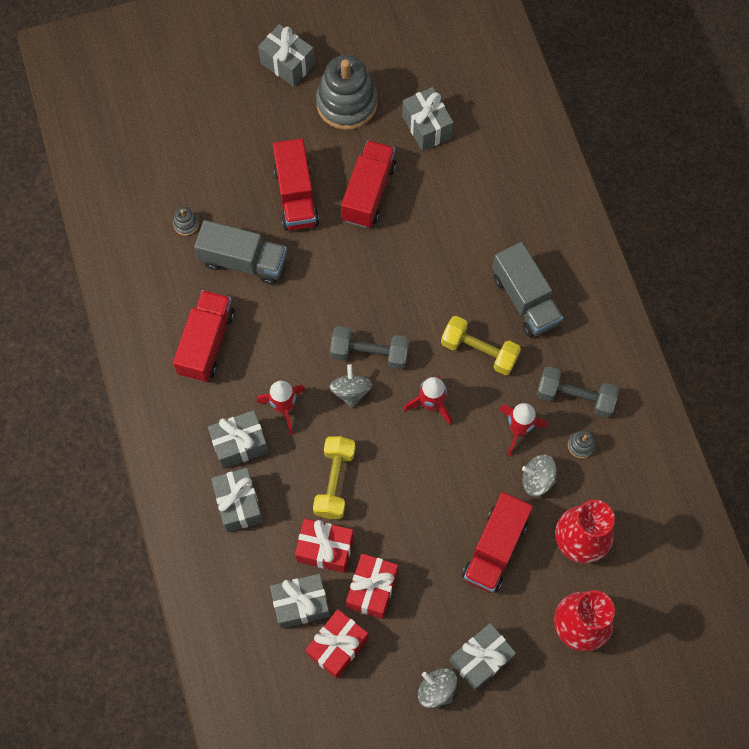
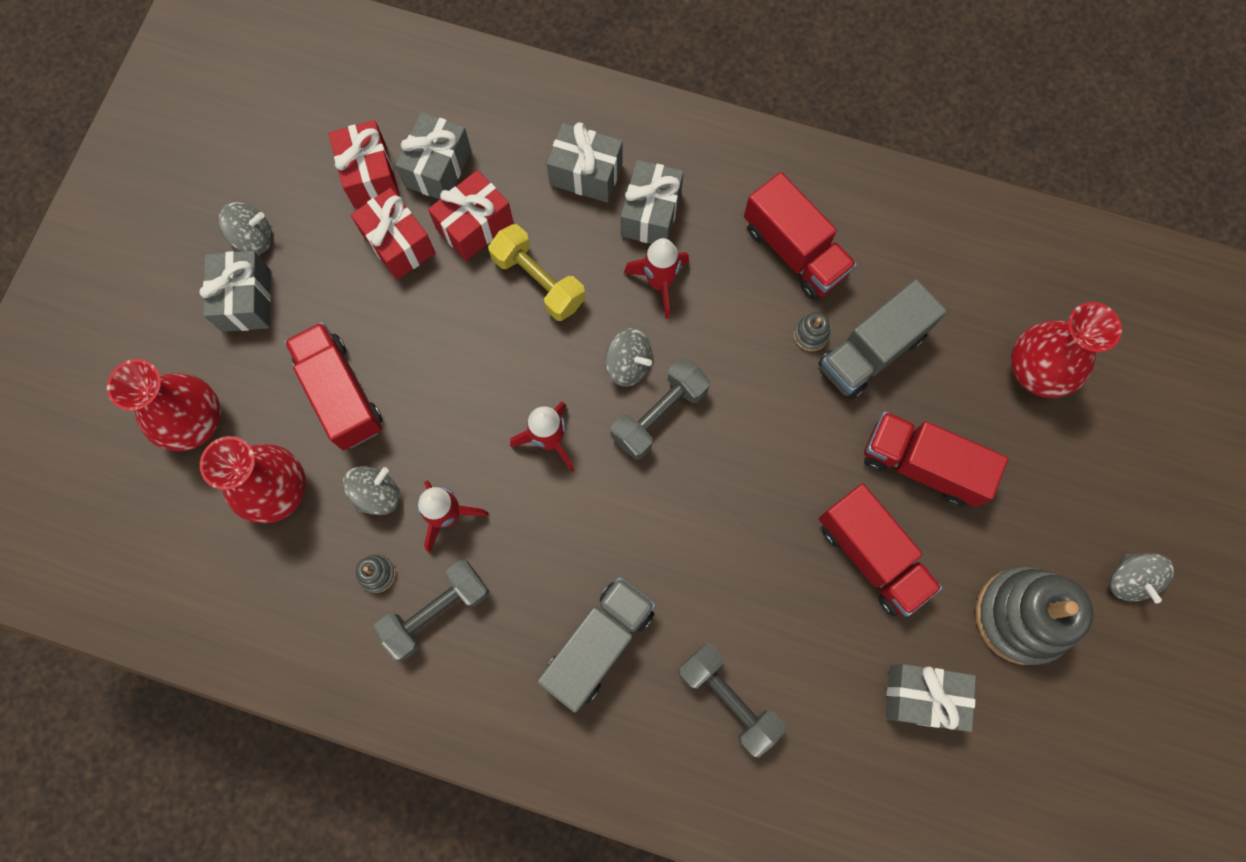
camera: 125 degrees right, 5 degrees up
(186, 224) = (963, 318): grey stacking toy -> grey stacking toy (811, 334)
(194, 169) = (1036, 371): none -> red vase
(287, 64) = (1129, 580): grey gift -> grey spinning top
(479, 351) = (573, 541): yellow dumbbell -> none
(501, 217) = (728, 698): none -> grey dumbbell
(525, 299) = (598, 645): grey truck -> grey truck turned 120 degrees clockwise

